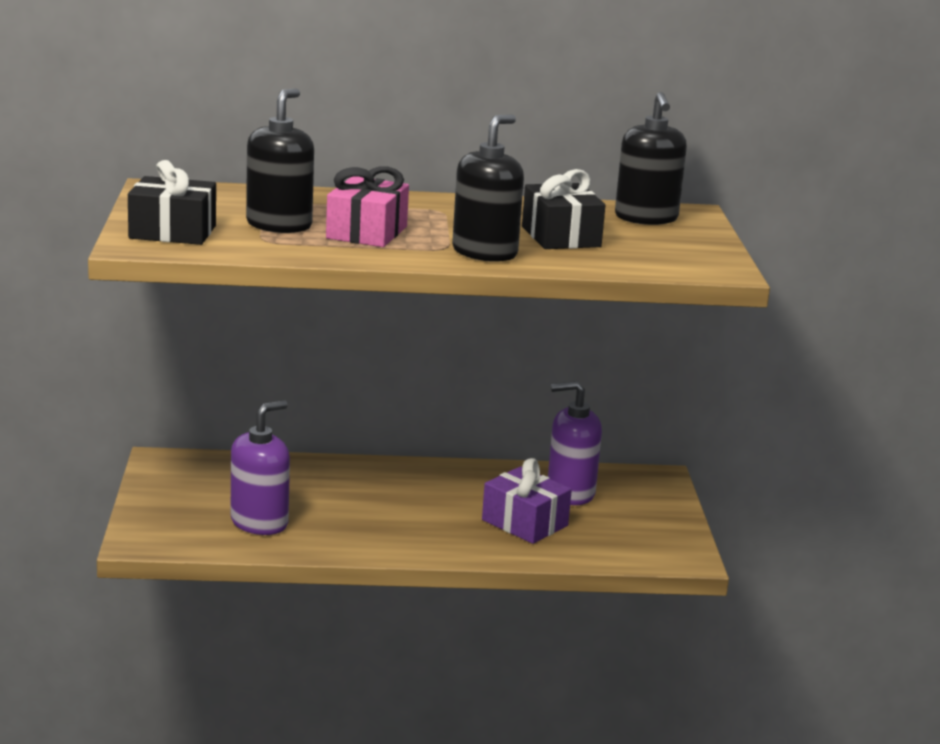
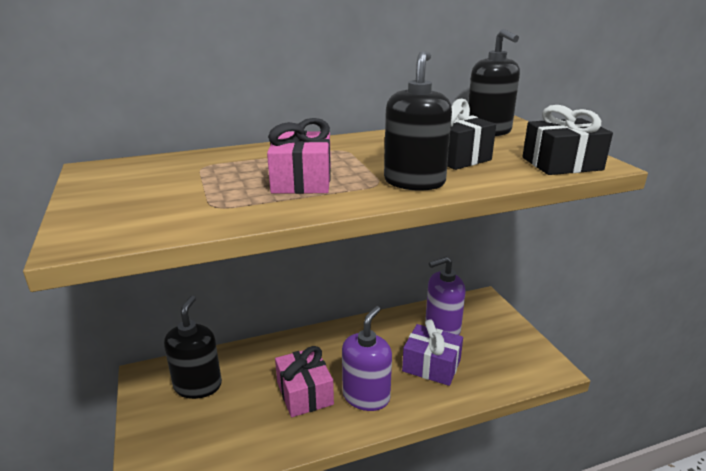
camera: 15 degrees left, 5 degrees up
(172, 232) = (118, 215): black gift -> black gift (562, 164)
(259, 522) = (242, 424): purple soap dispenser -> purple soap dispenser (366, 396)
(279, 225) = (220, 187): black soap dispenser -> black soap dispenser (198, 385)
(346, 513) = (304, 393): none -> pink gift

